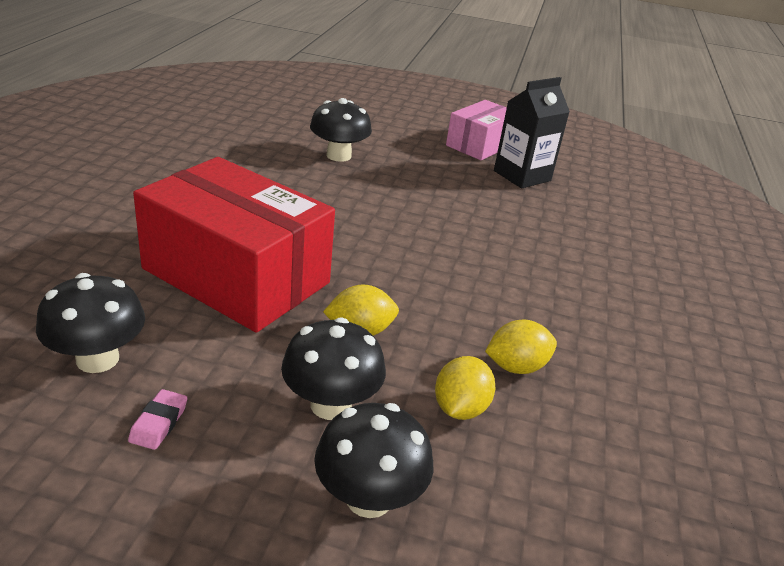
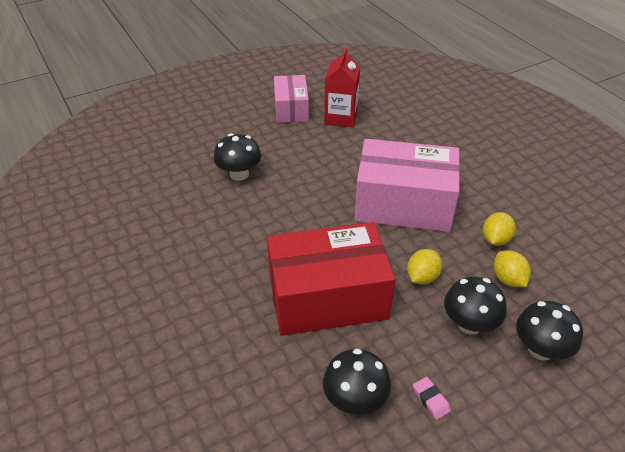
camera: 40 degrees left, 10 degrees up
(460, 269) = (403, 204): none -> pink box
(522, 176) = (341, 118): black carton -> red carton

